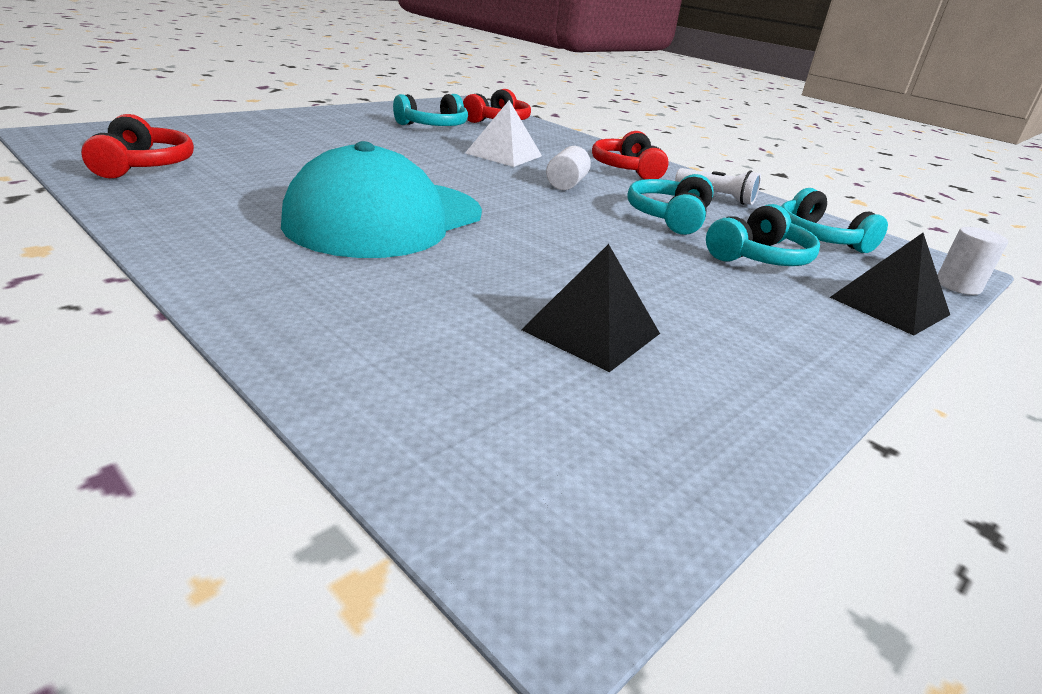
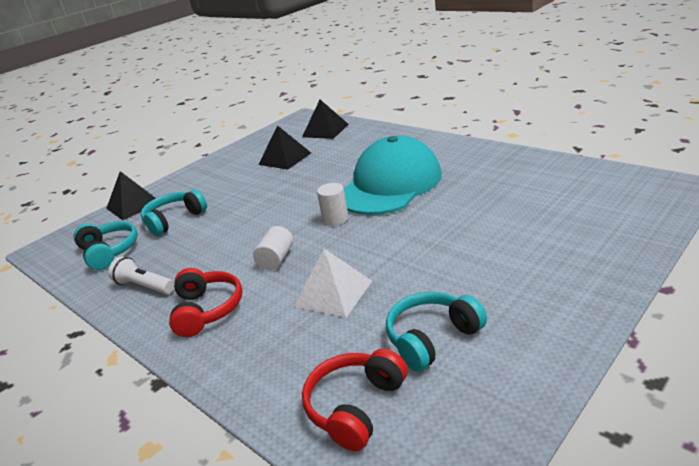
camera: 175 degrees left, 0 degrees up
(143, 165) = (566, 179): red headphones -> none
(467, 415) = (325, 130): none -> black pyramid
(669, 217) = (209, 241): turquoise headphones -> none
(957, 286) = (67, 232): white cylinder -> white cylinder (335, 219)

